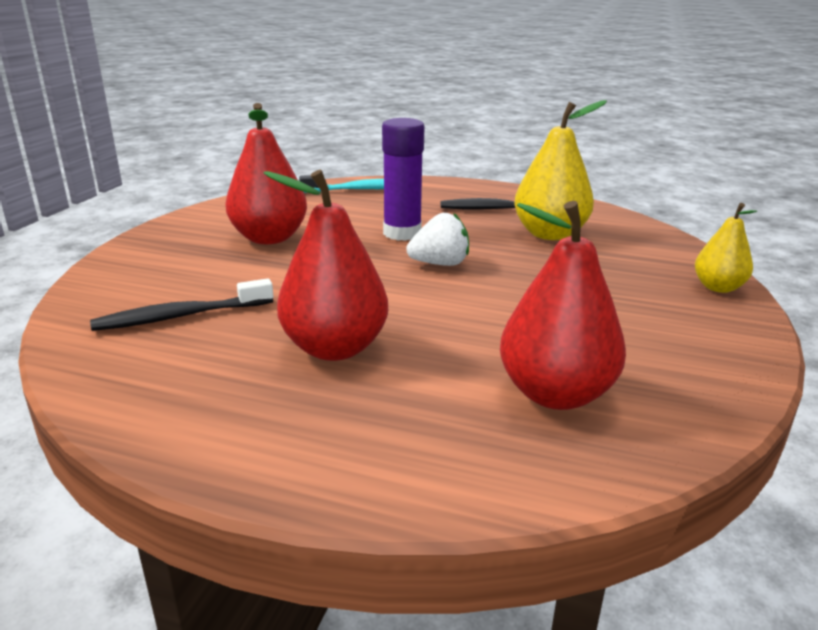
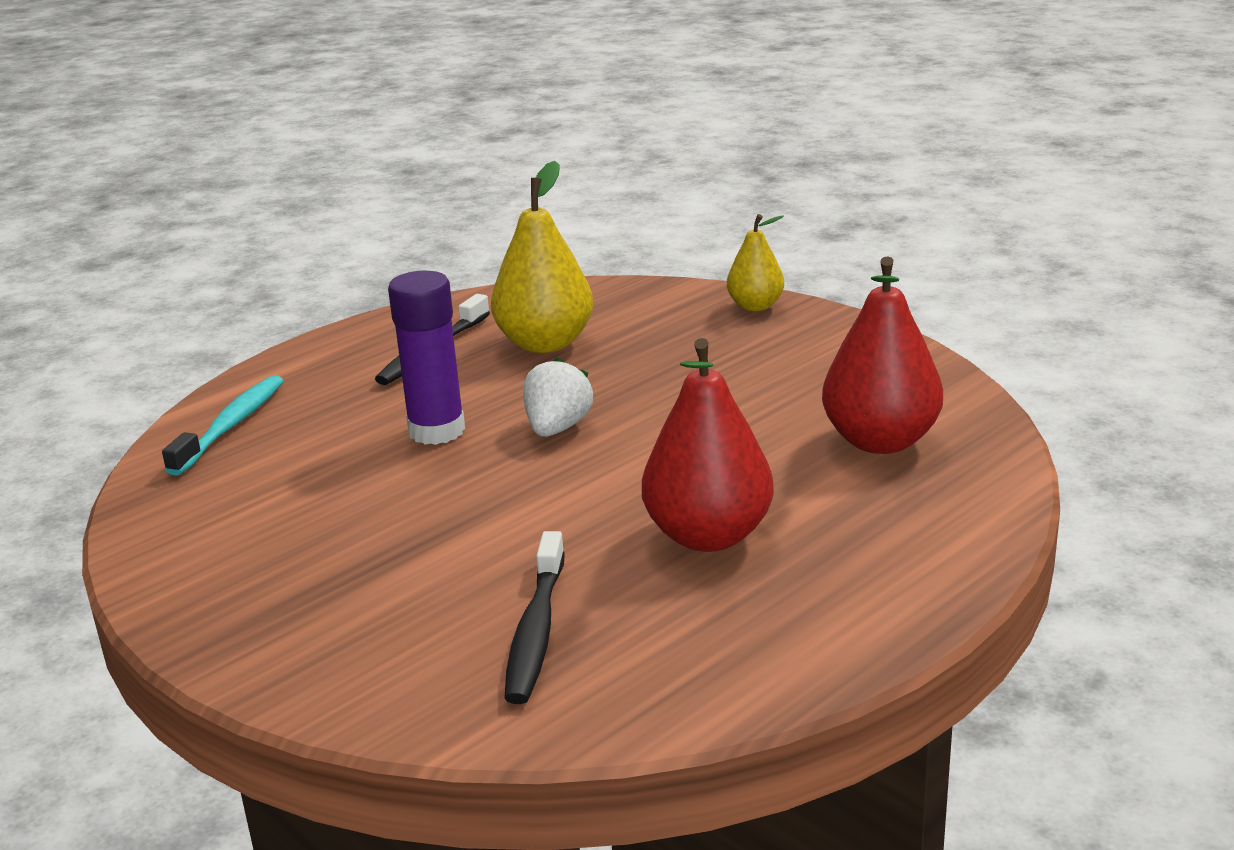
camera: 60 degrees left, 0 degrees up
(269, 238) = (339, 531): red pear -> none

